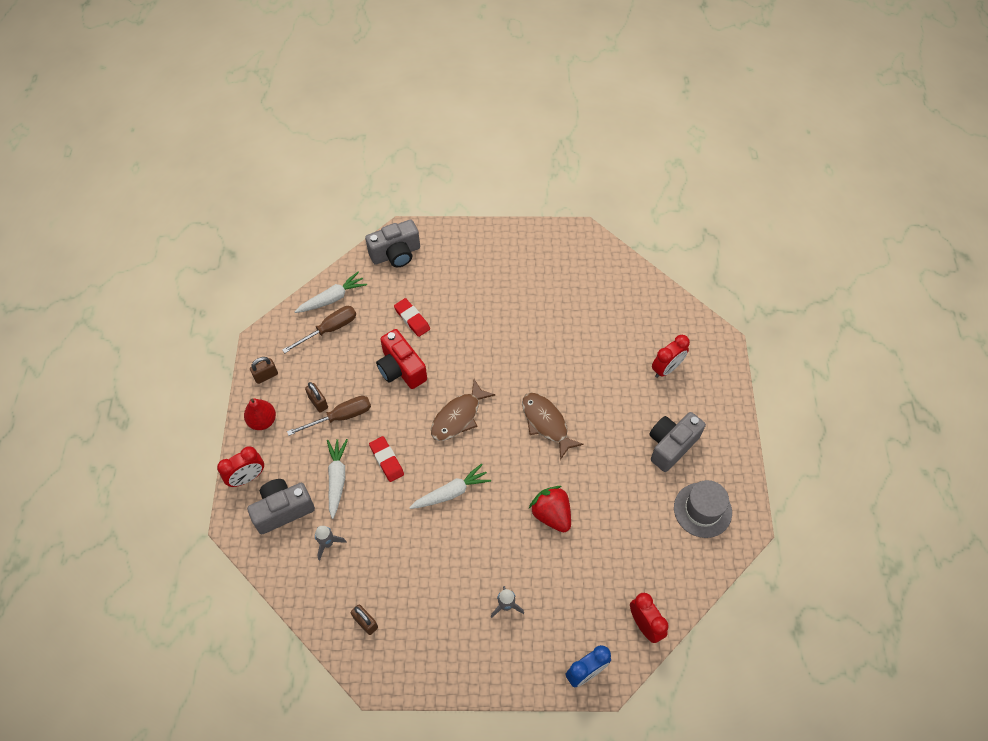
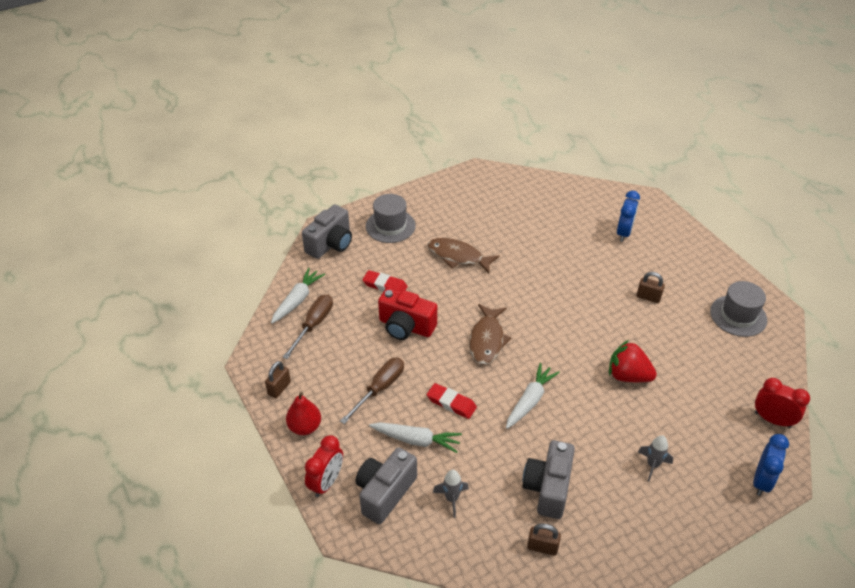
camera: 30 degrees left, 15 degrees down
(318, 402) = (348, 387): brown padlock -> brown padlock (648, 297)
(337, 478) = (416, 440): white carrot -> white carrot turned 135 degrees clockwise
(459, 259) = (390, 226): none -> grey hat
(546, 423) = (564, 311): brown fish -> brown fish (458, 256)
(666, 368) = (624, 233): red clock -> blue clock
(671, 445) = (674, 283): grey camera -> grey camera (548, 488)

